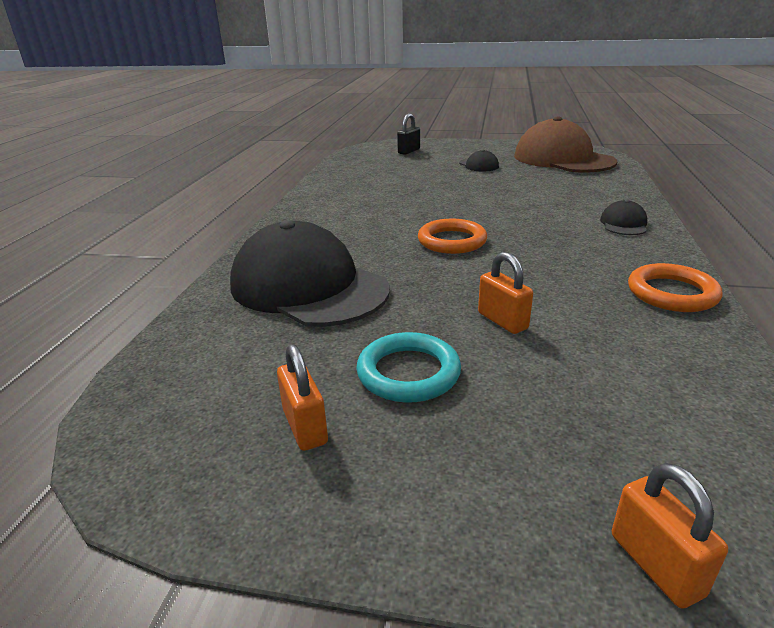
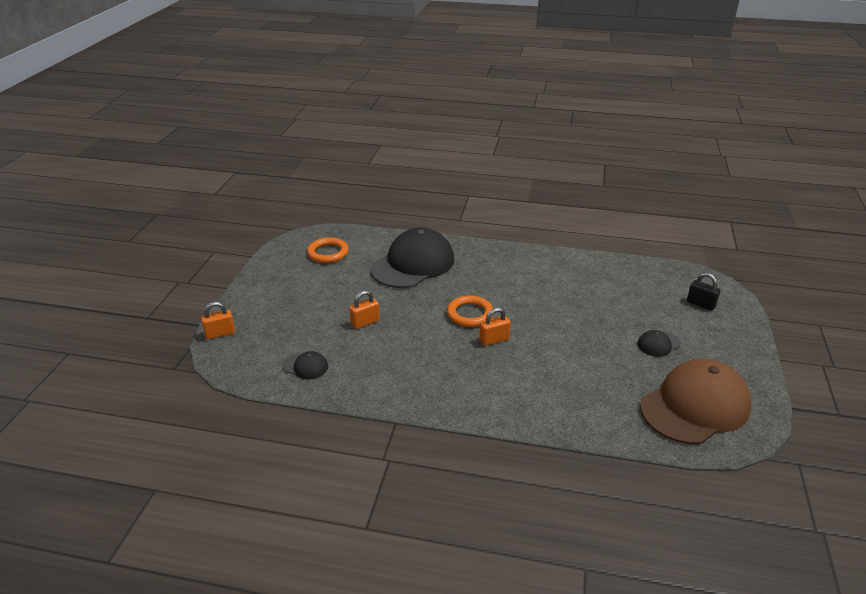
camera: 90 degrees right, 5 degrees up
(305, 427) = (303, 270): orange padlock -> orange padlock (494, 340)
(408, 373) = (329, 292): turquoise ring -> none
(623, 224) = (498, 401): black cap -> black cap (305, 366)
(672, 293) = (382, 391): orange ring -> orange ring (328, 253)

